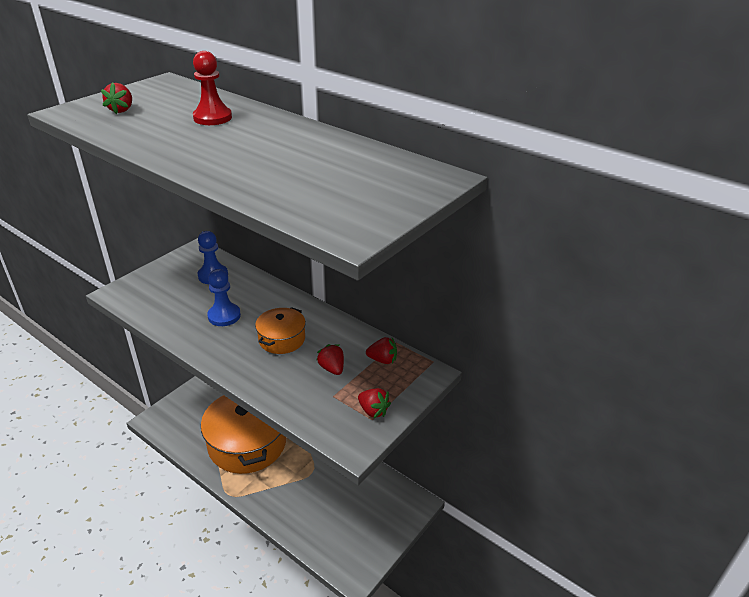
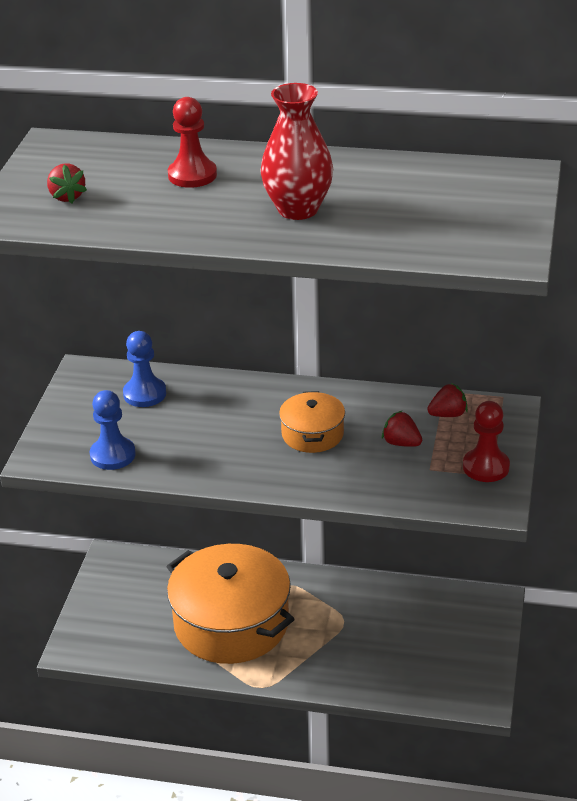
camera: 25 degrees left, 0 degrees up
(224, 316) = (214, 434): blue pawn -> blue pawn (112, 455)
(245, 156) = (298, 209): none -> red vase
(373, 411) = (486, 467): red strawberry -> red pawn

